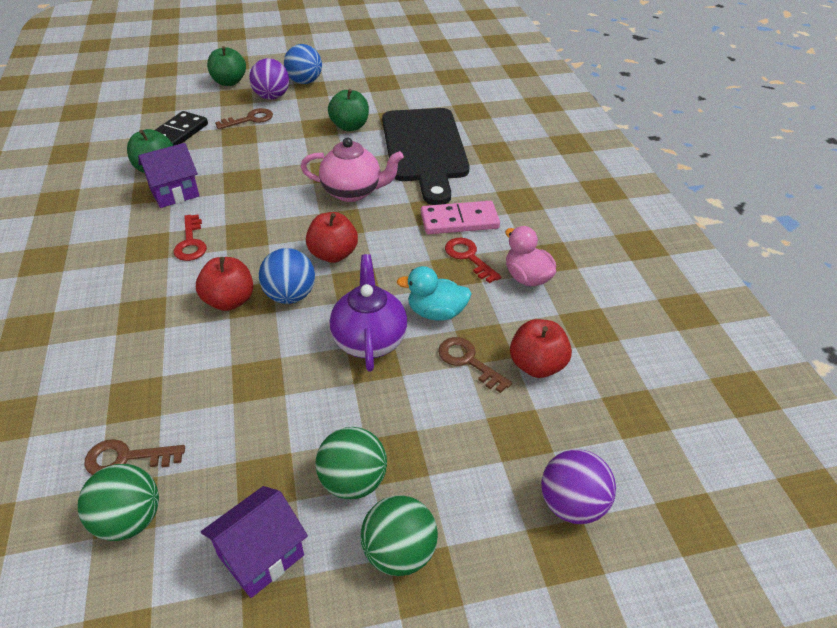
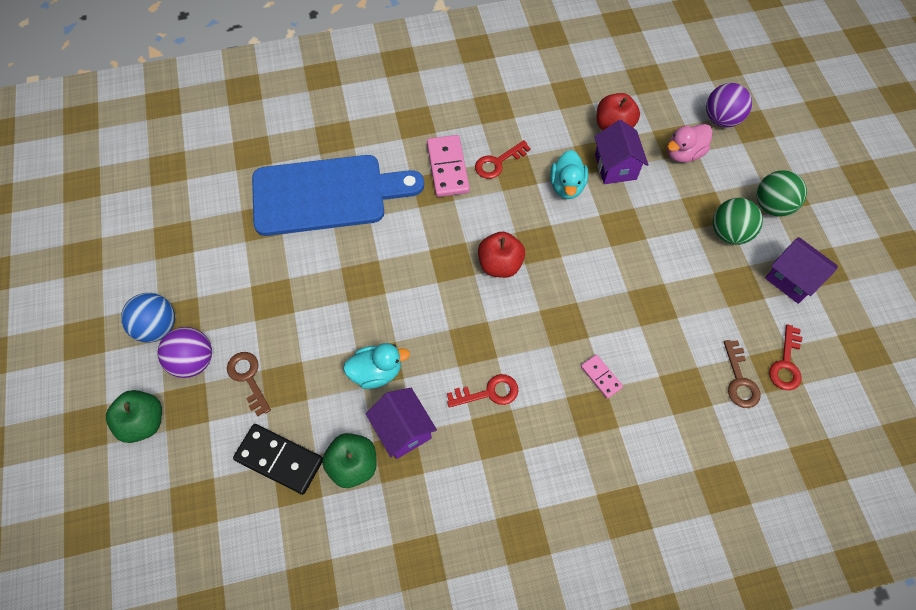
camera: 90 degrees left, 20 degrees up
(129, 520) = (786, 364): green ball -> red key
(178, 324) = (601, 377): none -> pink domino
(229, 301) = (568, 341): red apple -> none
(234, 178) = (376, 372): none -> turquoise duck
(290, 296) = (557, 293): blue ball -> none
(350, 126) = (274, 267): green apple -> none
(353, 192) = (402, 255): pink teapot -> none
(369, 340) = (602, 230): purple teapot -> none
(424, 149) = (327, 195): black cutting board -> blue cutting board
(468, 361) = (615, 167): brown key -> purple house
(527, 277) = (520, 125): pink duck -> pink duck (683, 153)

